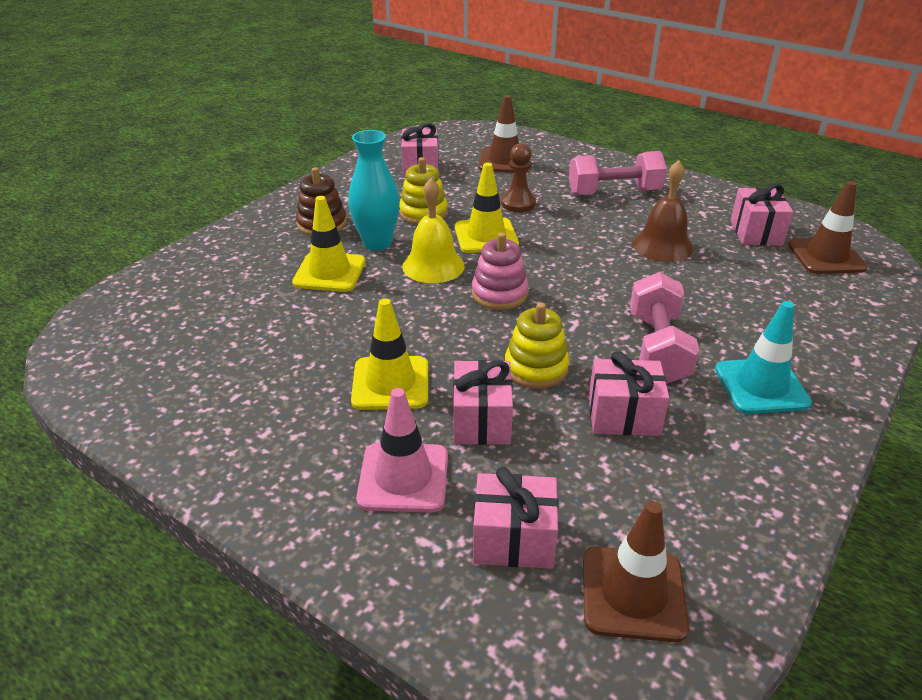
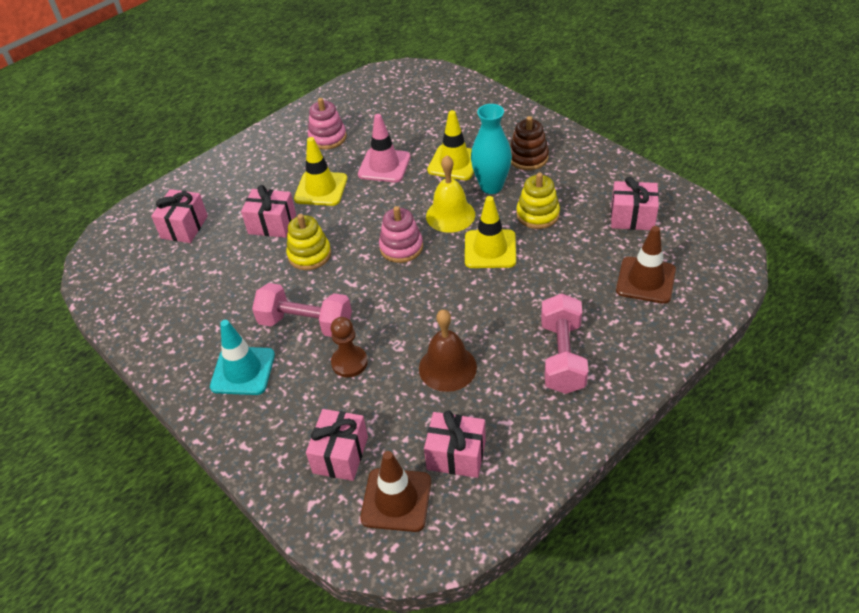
camera: 105 degrees right, 10 degrees up
(255, 400) = (327, 138): none -> pink stacking toy
(403, 477) = (243, 191): pink traffic cone -> pink traffic cone (384, 166)
(518, 203) = (547, 278): brown pawn -> brown pawn (349, 362)
(623, 416) = (248, 288): pink gift -> pink gift (340, 455)
(633, 593) = (132, 264): brown traffic cone -> none

